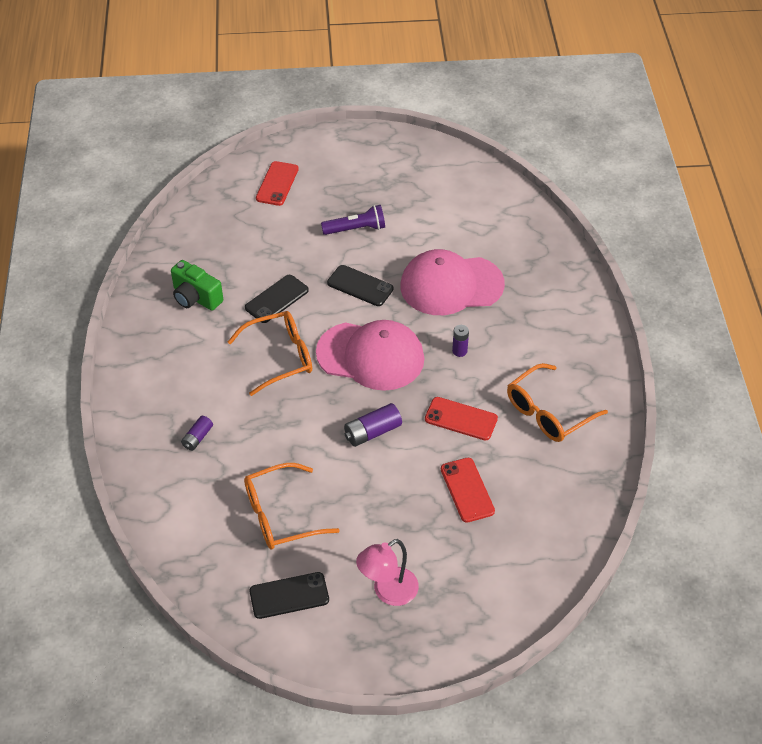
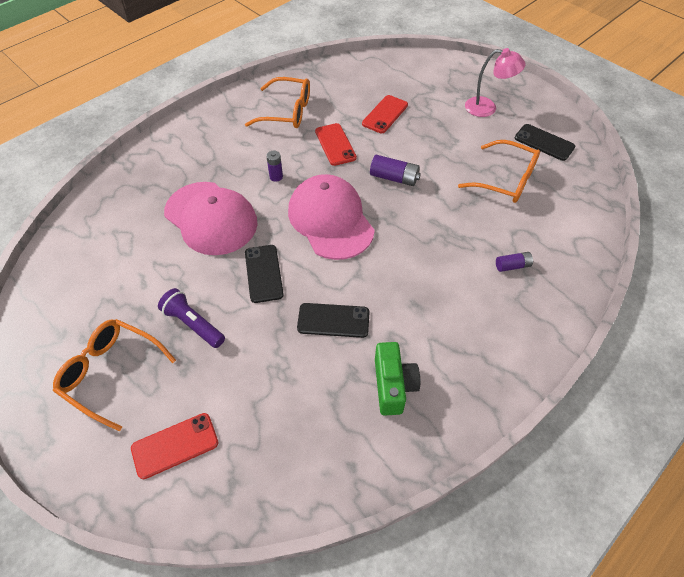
camera: 130 degrees left, 5 degrees up
(279, 357) = (390, 272): orange glasses -> orange glasses (112, 373)

